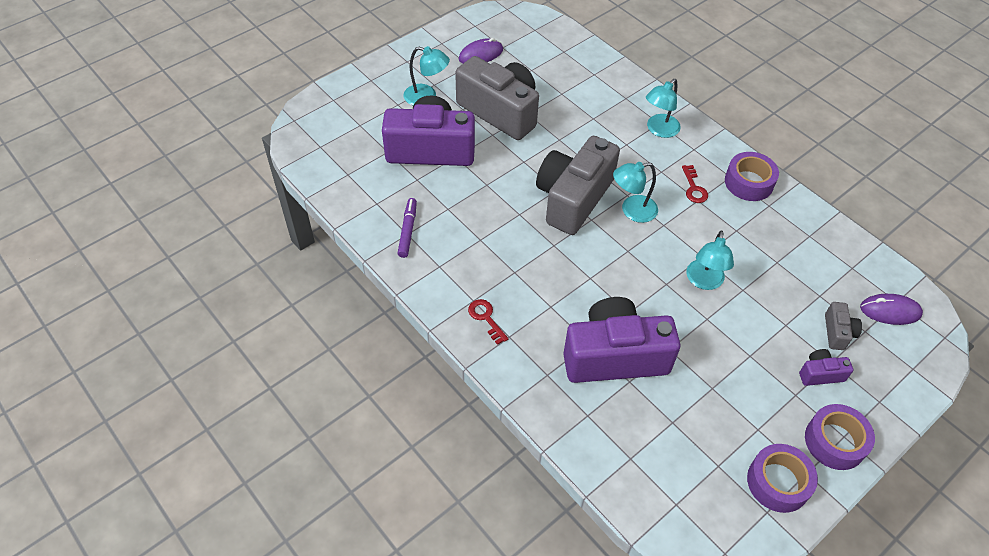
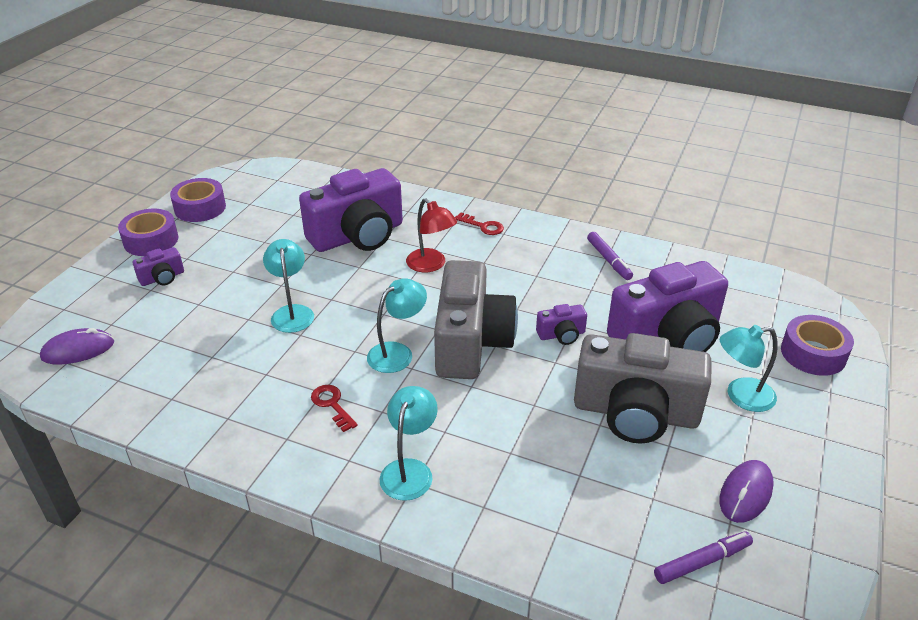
camera: 155 degrees right, 15 degrees down
(503, 179) = (561, 335): none -> purple camera
(532, 39) = (702, 562): none -> purple marker
(562, 287) = (431, 265): none -> red lamp
(749, 182) = (259, 439): purple tape -> purple tape (813, 353)
(838, 332) = (142, 314): grey camera -> none

